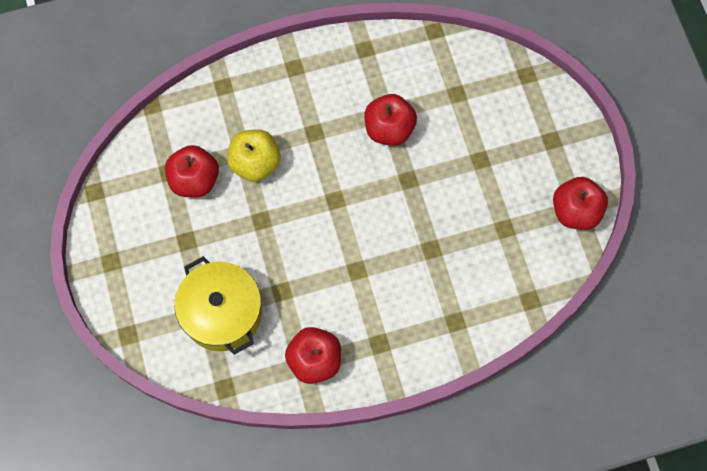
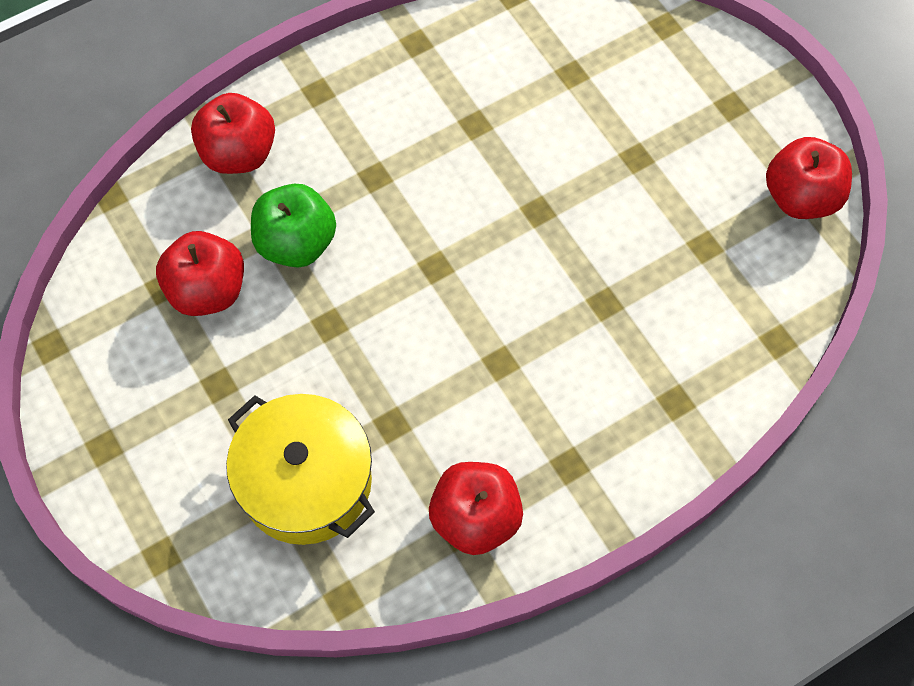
camera: 15 degrees left, 5 degrees down
(255, 163) = (296, 243): yellow apple -> green apple
(389, 129) = (487, 146): red apple -> red apple (239, 153)

